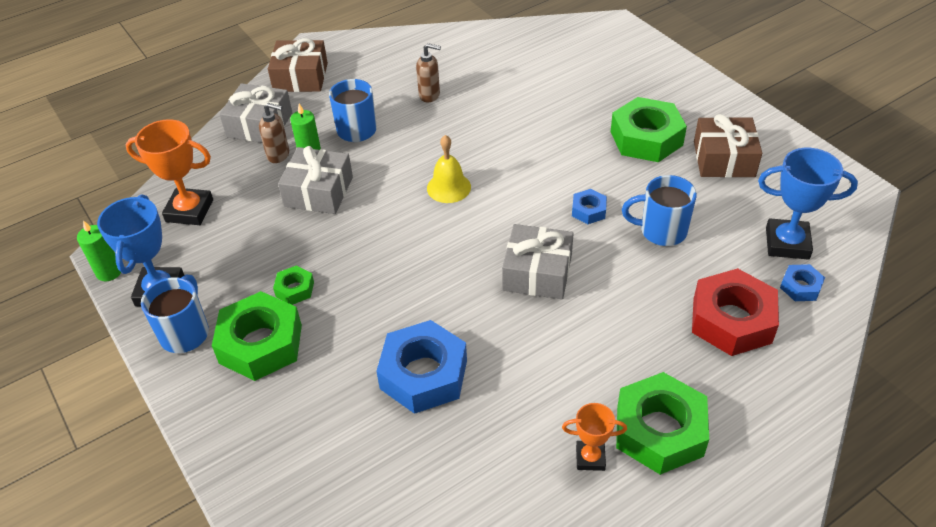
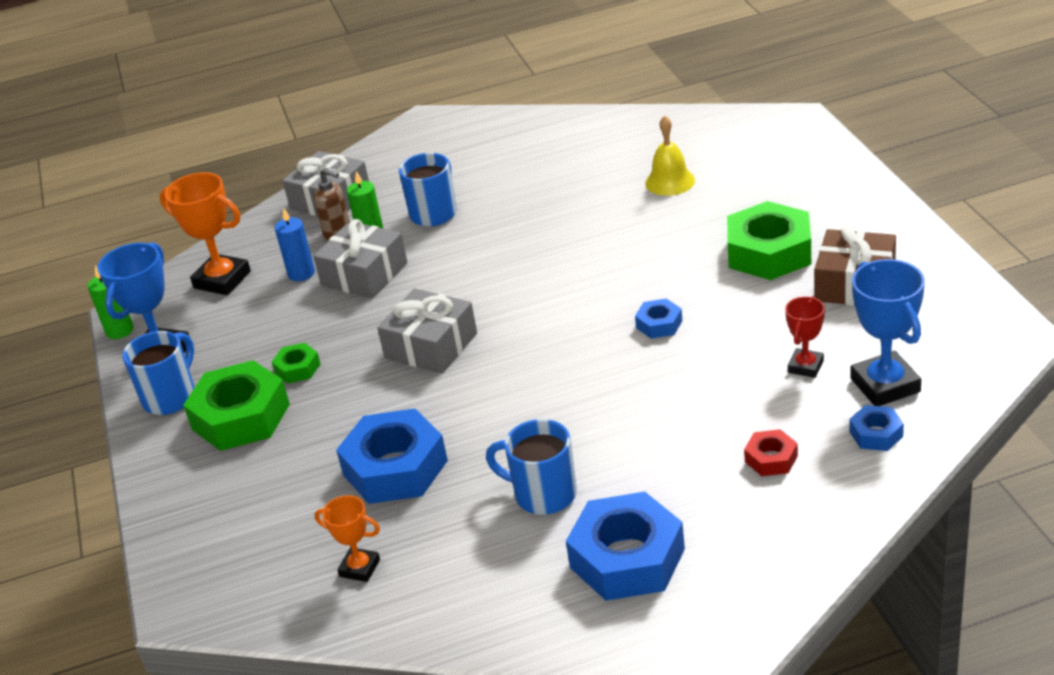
camera: 20 degrees right, 10 degrees down
(261, 197) = (301, 273): none -> blue candle
(300, 77) = (396, 153): brown gift -> none
(430, 95) = (533, 183): brown soap dispenser -> none
(448, 187) = (509, 283): yellow bell -> yellow bell (670, 181)
(537, 273) = (567, 382): grey gift -> grey gift (431, 346)
(590, 458) = (536, 573): orange trophy -> orange trophy (360, 568)
(659, 430) = (627, 558): green nut -> blue nut
(661, 231) = (735, 355): blue mug -> blue mug (543, 494)
(720, 234) = (805, 366): none -> red trophy
(731, 320) = (771, 459): red nut -> red nut, size x0.48
(787, 243) = (885, 385): blue trophy -> blue trophy turned 45 degrees clockwise

